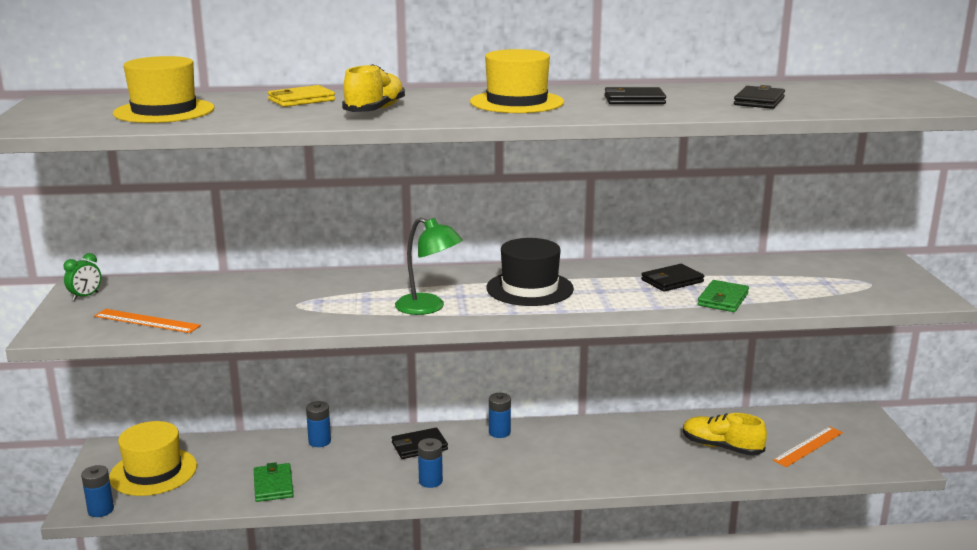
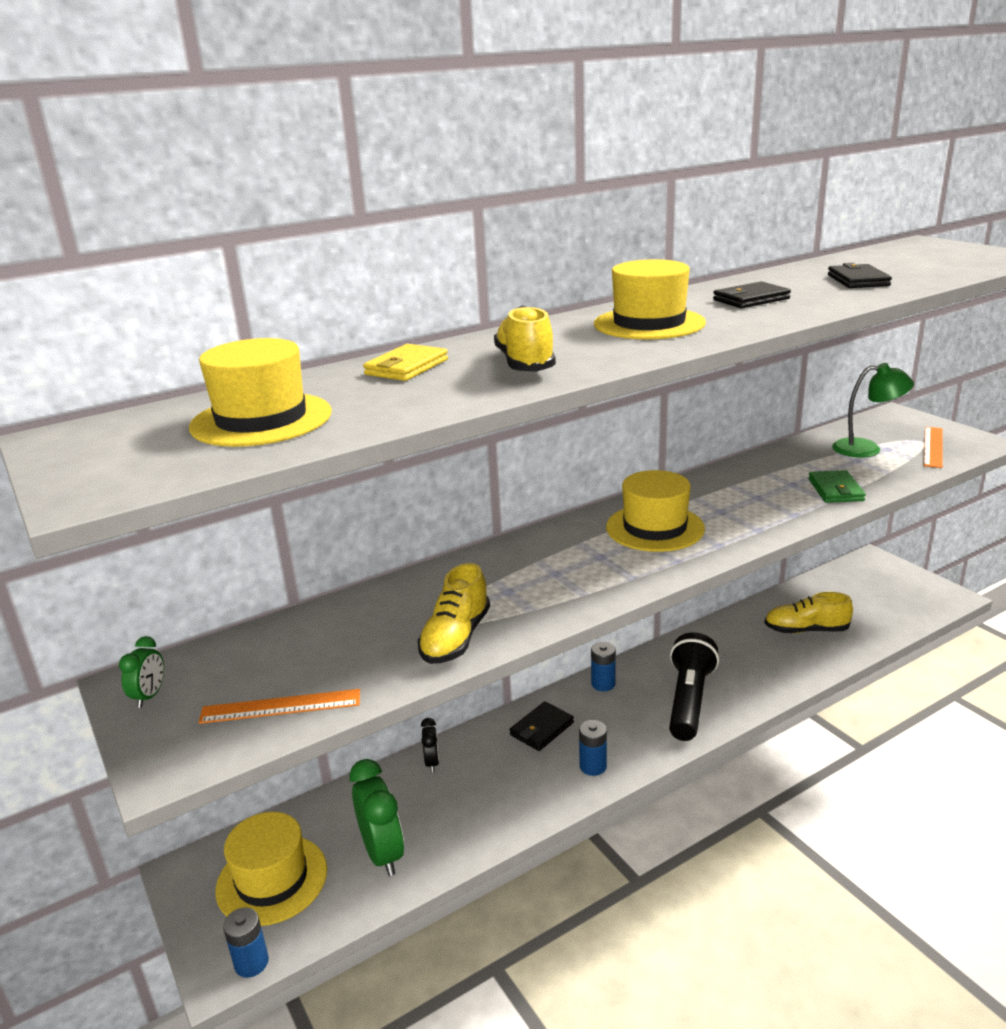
camera: 25 degrees left, 5 degrees up
(233, 482) = (383, 853): none -> green clock
(273, 485) = (433, 839): green wallet -> none
(294, 315) = (455, 638): none -> yellow shoe
(319, 441) = (432, 762): blue battery -> black clock
(428, 307) = (587, 581): green lamp -> green lamp (866, 449)
(529, 288) = (655, 528): black hat -> yellow hat
(556, 464) = (689, 700): none -> black flashlight
(672, 281) = (767, 482): black wallet -> none
(808, 446) = (869, 605): orange ruler -> orange ruler (933, 447)

